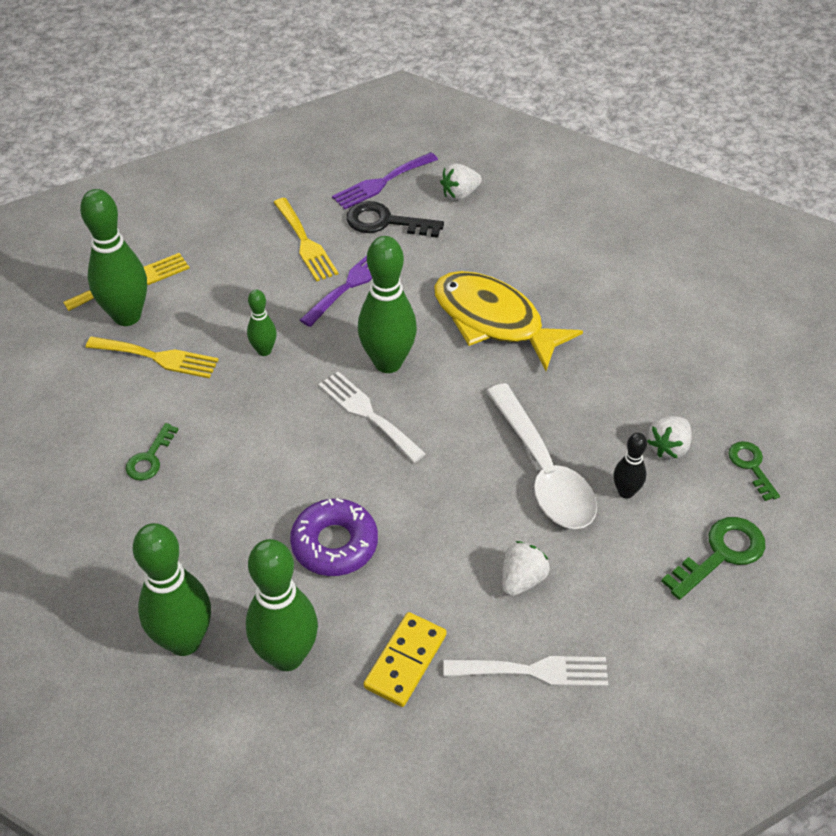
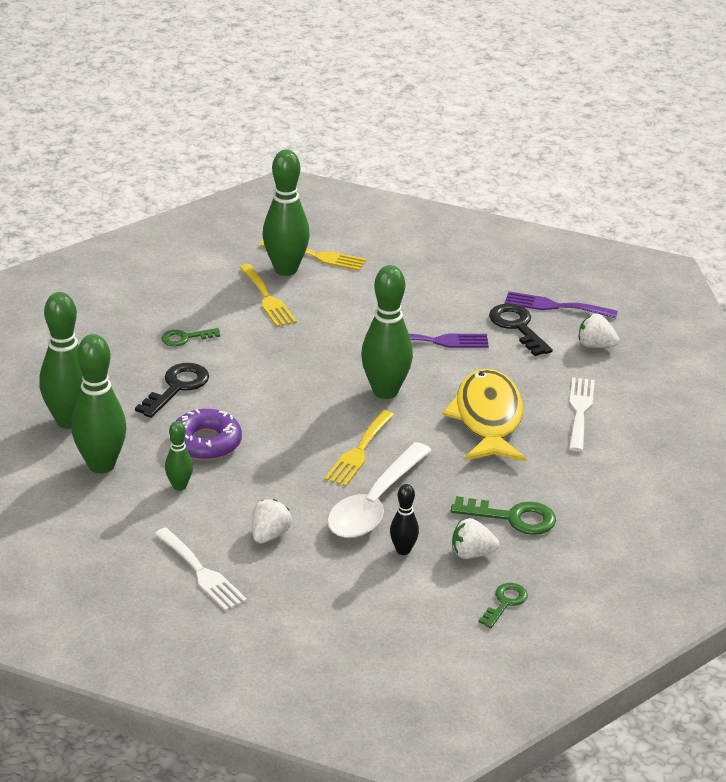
camera: 50 degrees right, 15 degrees down
(223, 513) = (177, 387): none -> black key
(264, 350) = (328, 336): green bowling pin -> green bowling pin (179, 486)
(305, 243) = (448, 304): yellow fork -> yellow fork (359, 452)
(367, 414) = (329, 404): white fork -> white fork (580, 411)
(405, 661) = (149, 514): yellow domino -> none
(522, 579) = (269, 535): white strawberry -> white strawberry turned 60 degrees counterclockwise
(721, 554) = (401, 620): green key -> green key (513, 518)

